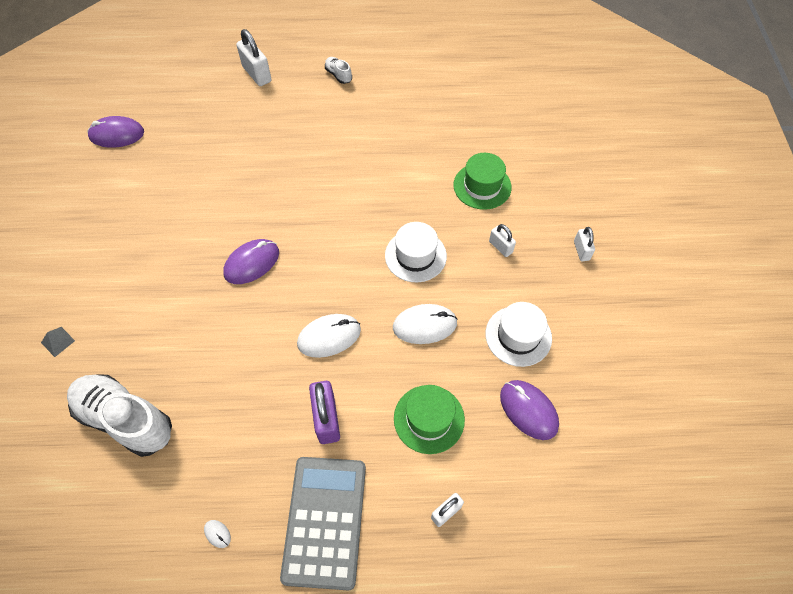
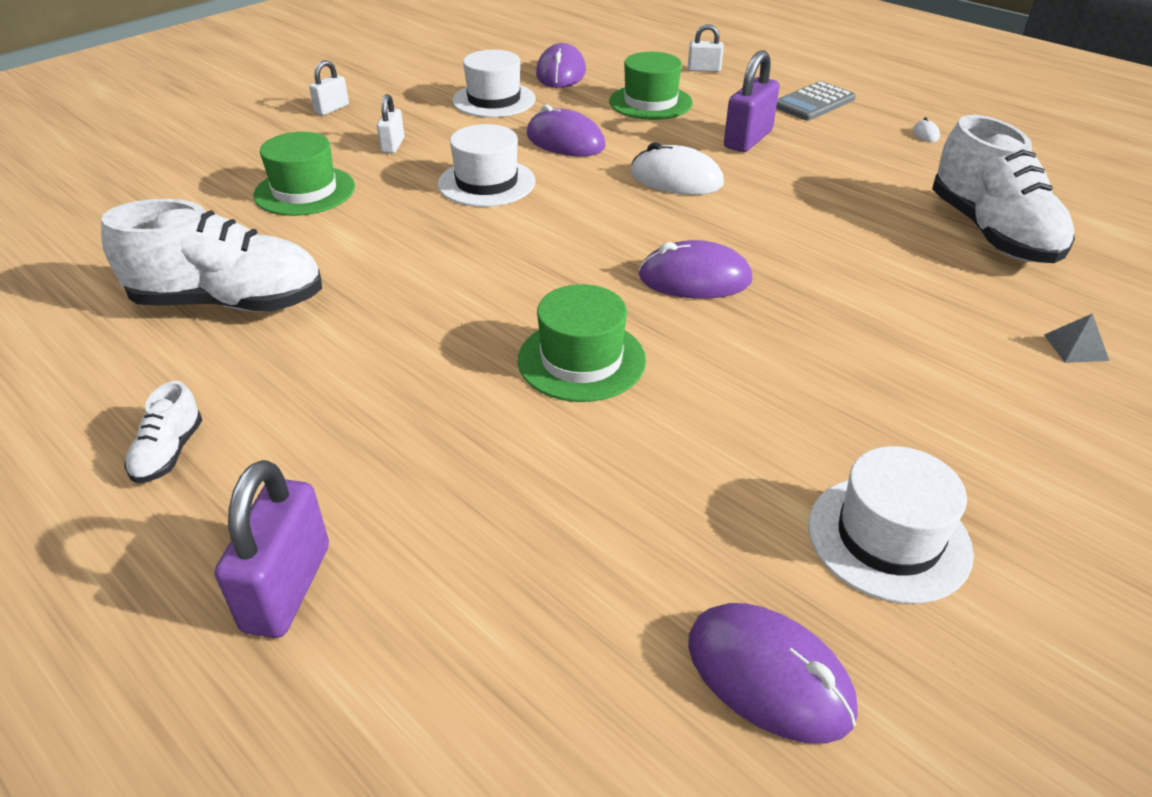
camera: 135 degrees left, 20 degrees down
(102, 193) = (888, 538): none -> white hat
(256, 188) = (581, 360): none -> green hat
(257, 74) = (287, 587): white padlock -> purple padlock
(325, 521) = (813, 103): grey calculator -> grey calculator, size x0.59
(409, 121) = (230, 302): none -> white shoe
(424, 325) = (565, 141): white mouse -> purple mouse

